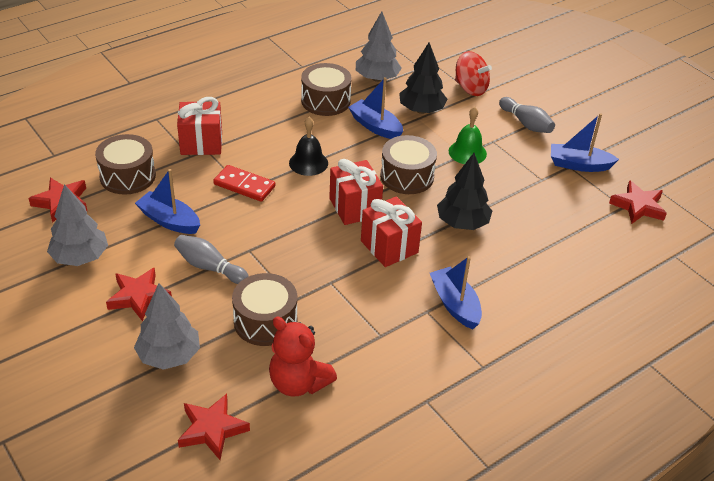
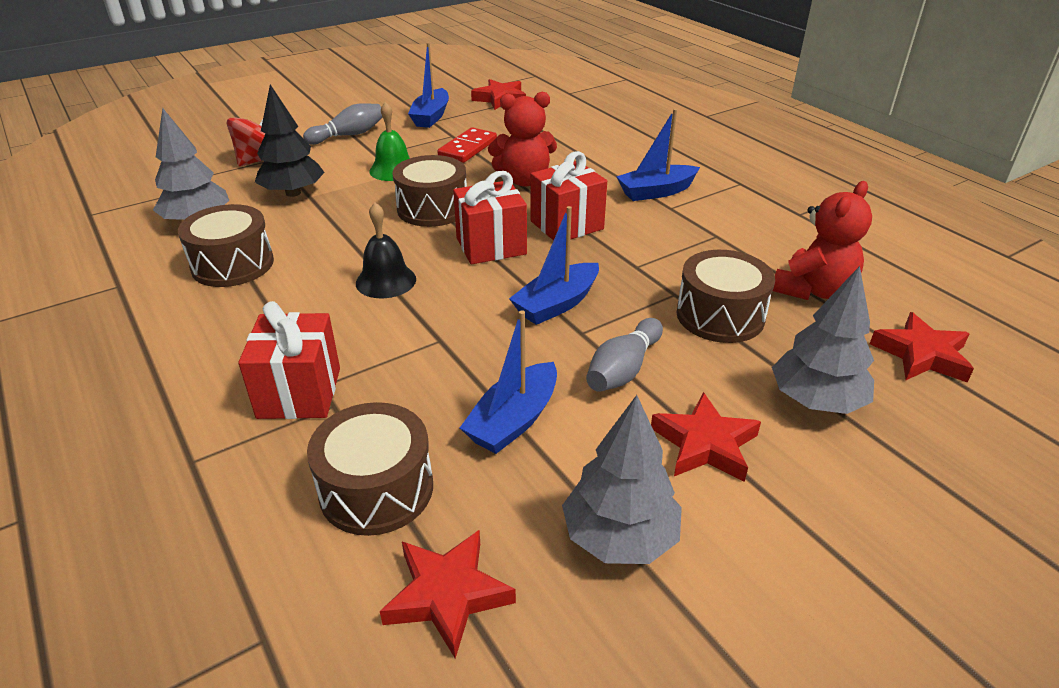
camera: 85 degrees left, 5 degrees down
(244, 185) = (429, 340): red domino -> red domino (467, 148)
(375, 126) = (316, 226): blue boat -> blue boat (556, 304)
(462, 223) = (524, 180): black tree -> red teddy bear

